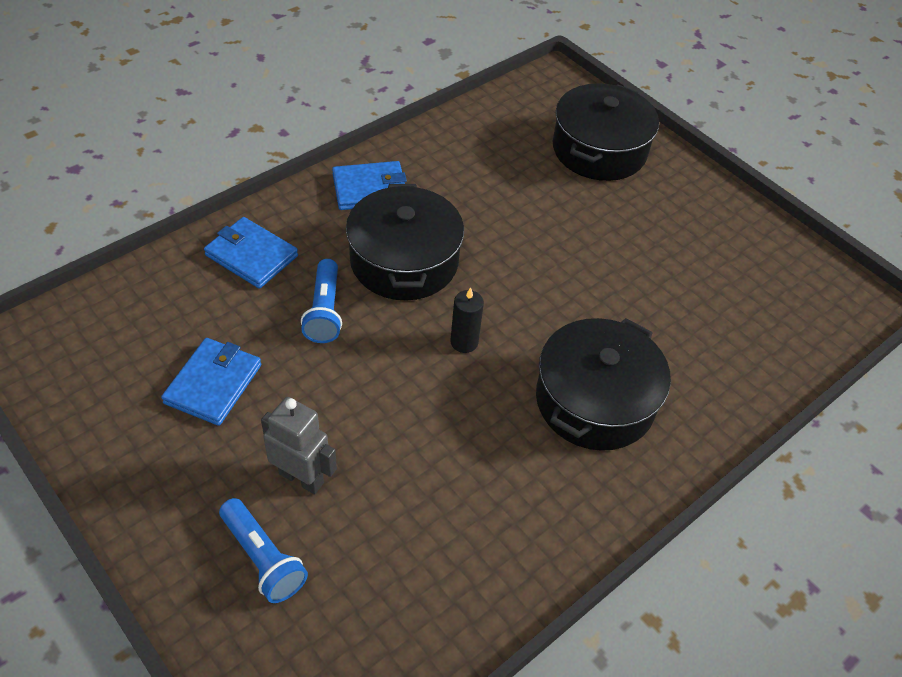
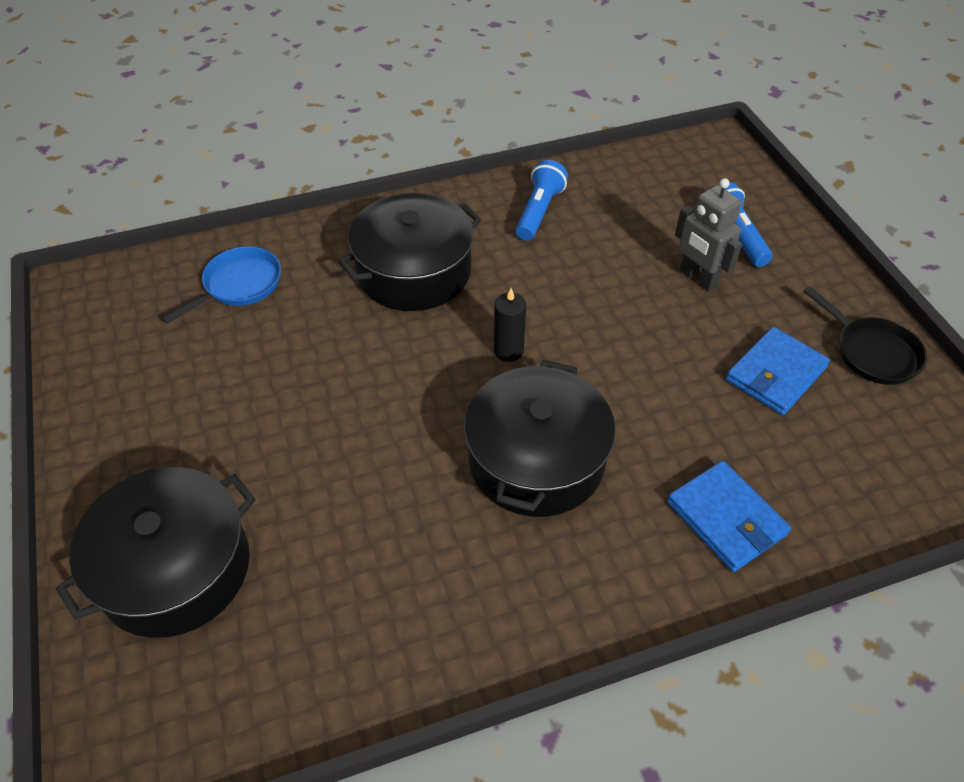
camera: 155 degrees left, 0 degrees up
(113, 434) = (872, 352): none -> black pan
(324, 311) = (648, 421): blue flashlight -> blue flashlight (539, 211)
(370, 189) = (543, 588): blue wallet -> none
(738, 341) = (239, 285): none -> blue pan

